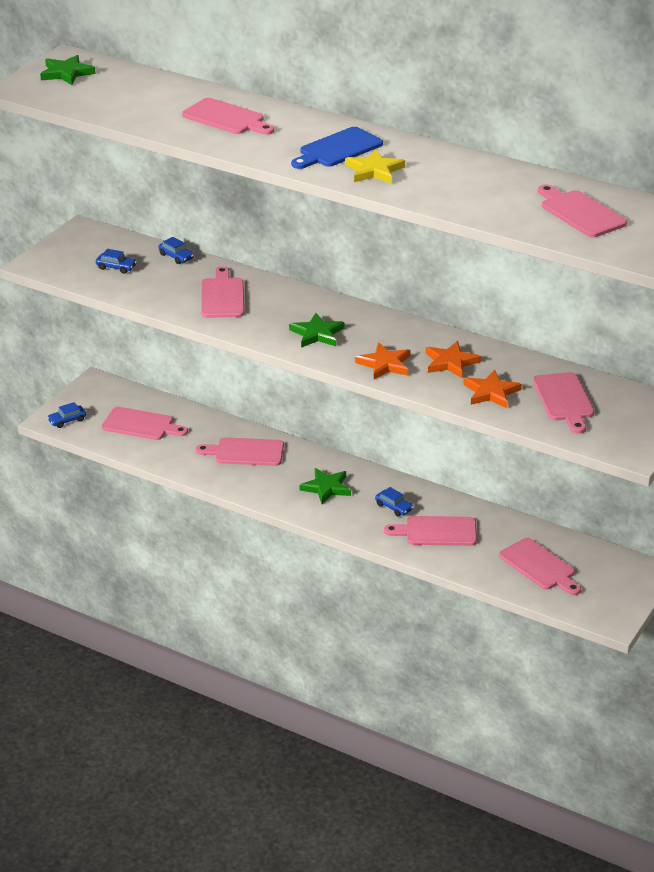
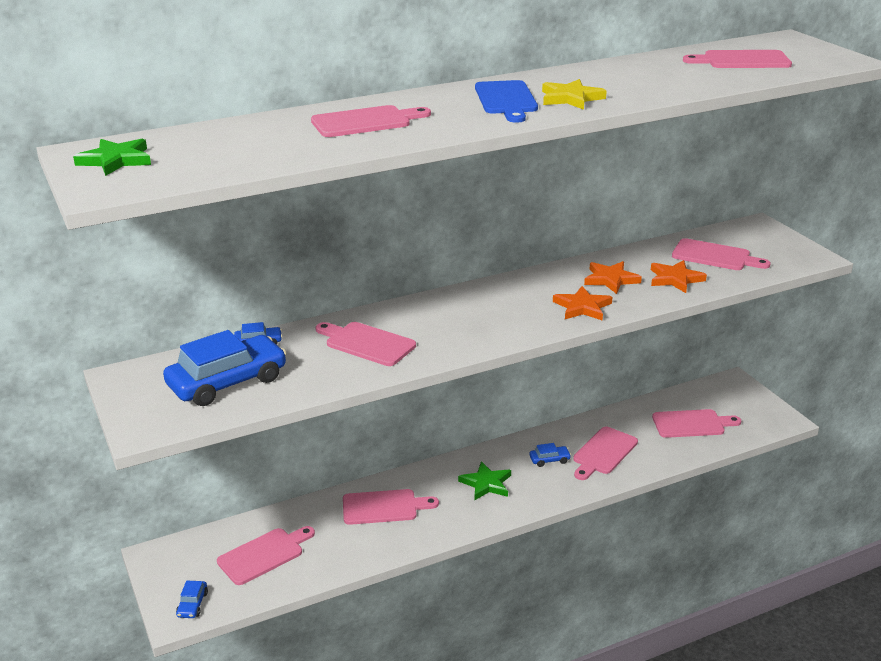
camera: 55 degrees left, 5 degrees down
(116, 267) = (227, 382): blue car -> blue car, size x2.33
(245, 452) = (384, 507): pink cutting board -> pink cutting board turned 135 degrees counterclockwise
(317, 334) = (494, 320): green star -> none

